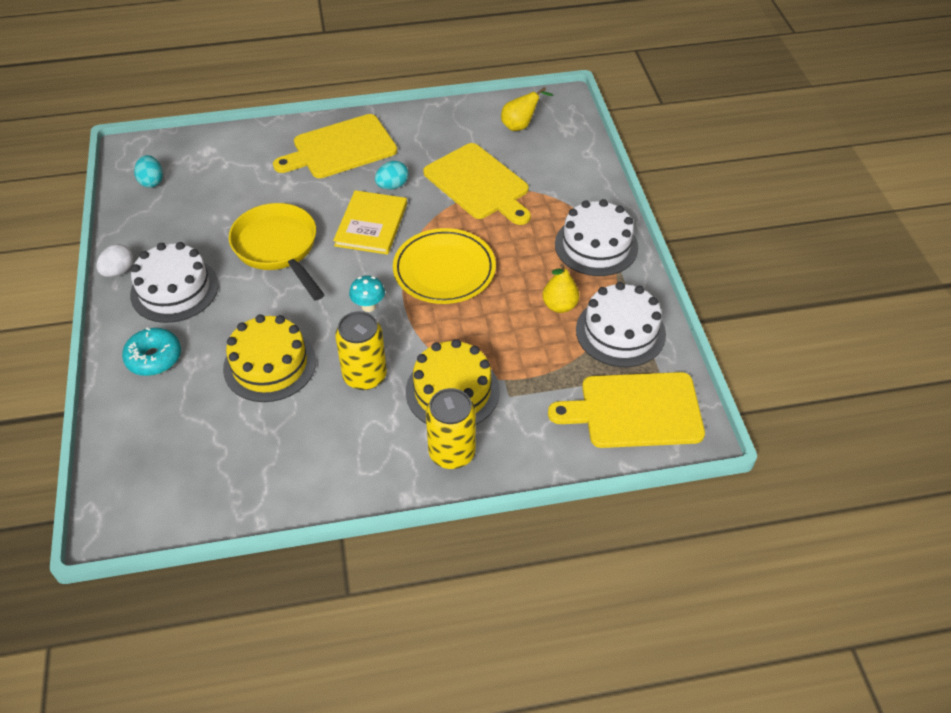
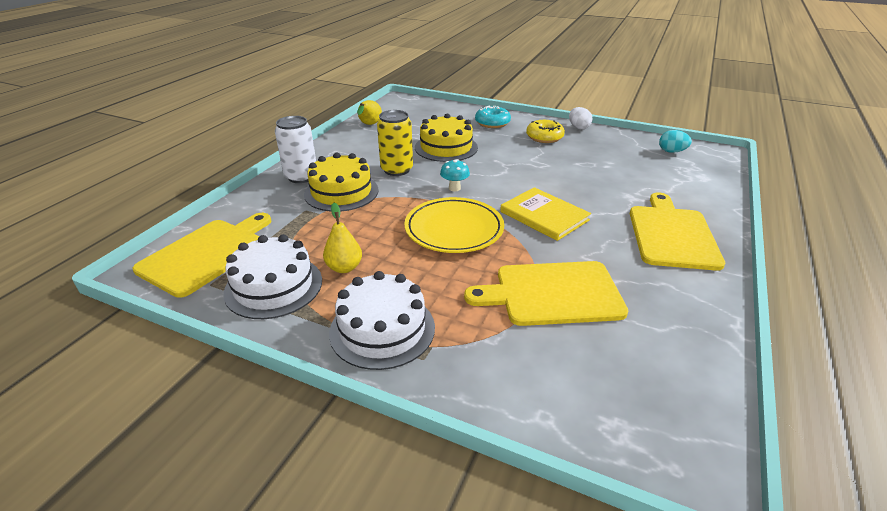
camera: 125 degrees right, 15 degrees down
(174, 289) = (544, 137): white cake -> yellow donut
(278, 249) = (551, 174): yellow pan -> none
(392, 186) = (590, 242): turquoise egg -> none
(452, 453) = (301, 177): yellow can -> white can
(520, 126) = (649, 379): yellow pear -> yellow pear (369, 125)

